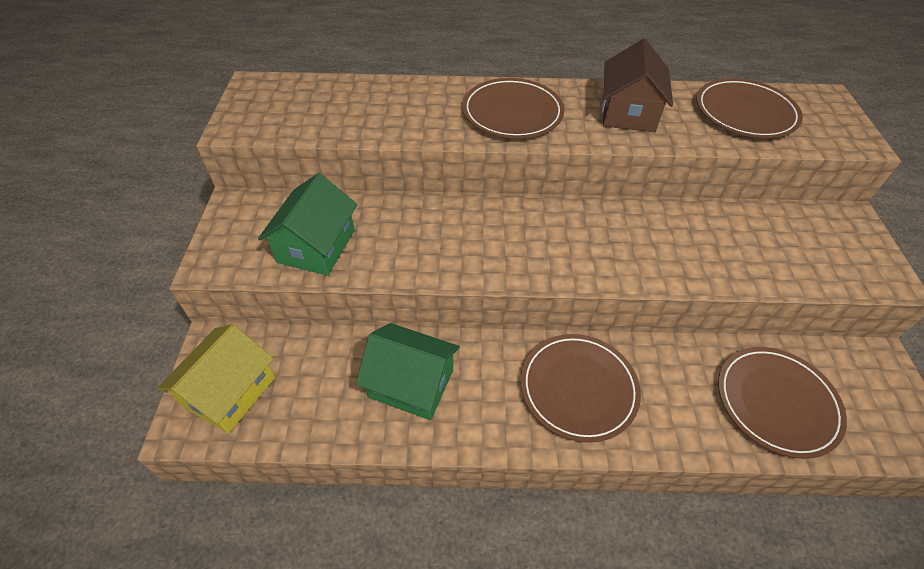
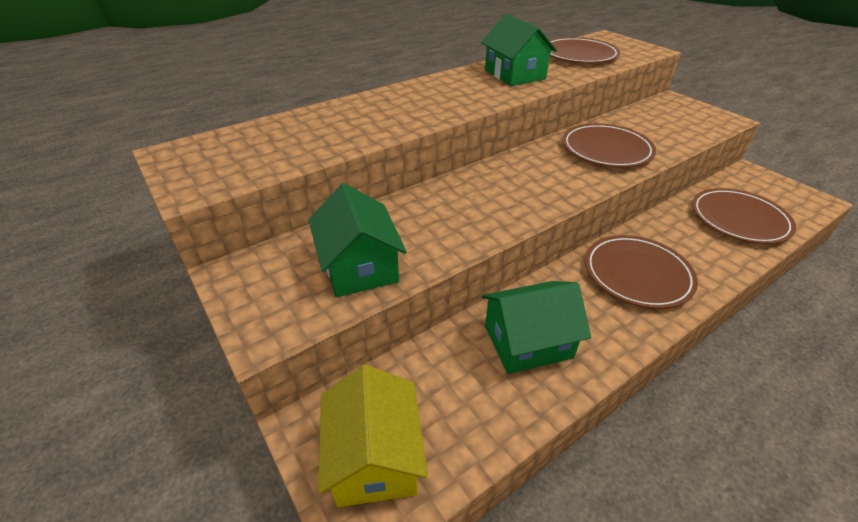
camera: 35 degrees left, 10 degrees down
(512, 112) = (439, 98): brown plate -> brown plate (606, 149)
(628, 112) = (514, 74): brown house -> green house

